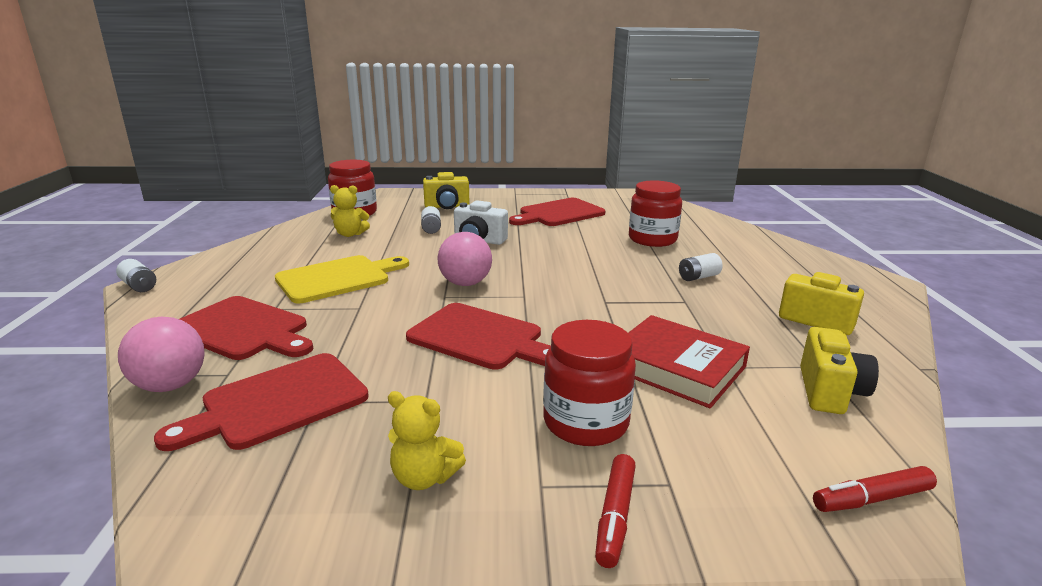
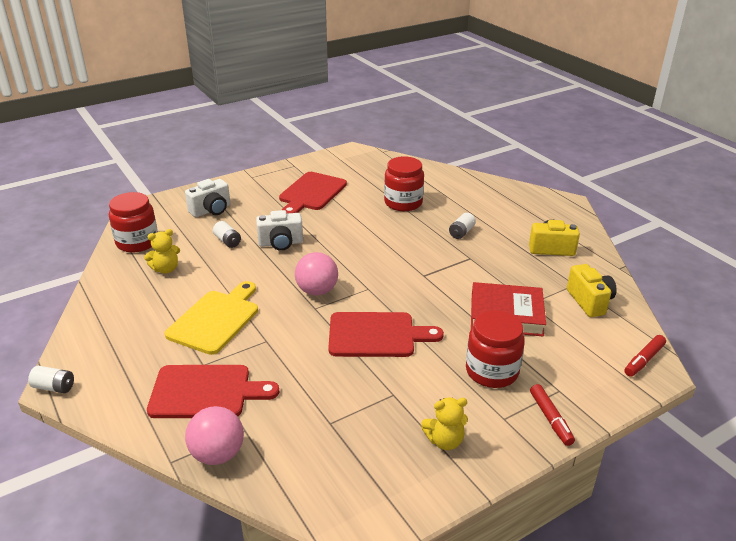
camera: 30 degrees left, 10 degrees up
(278, 402) = (307, 434): red cutting board -> none
(447, 206) = (211, 210): yellow camera -> white camera

